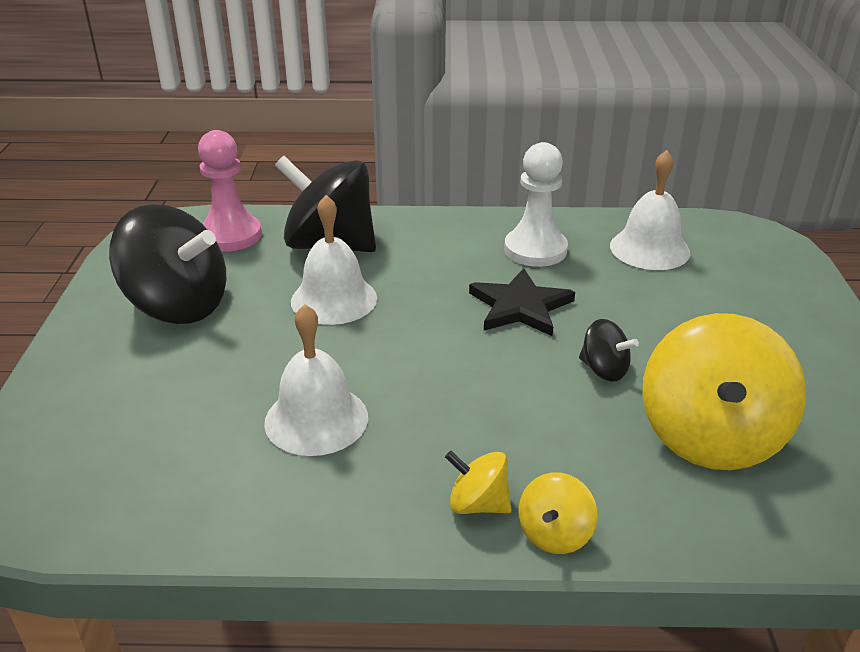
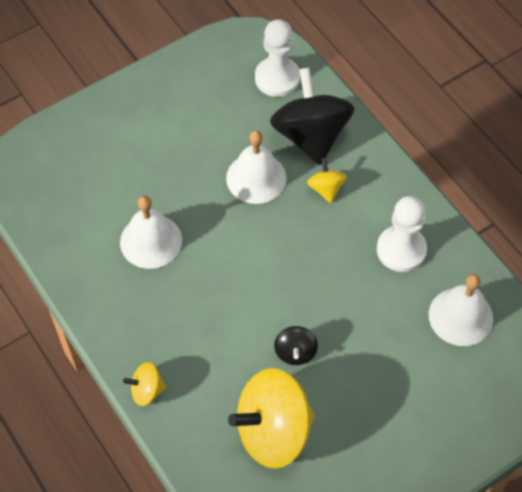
camera: 55 degrees right, 25 degrees up
(178, 306) = (190, 110): black spinning top -> none
(231, 235) = (277, 78): pink pawn -> white pawn
(478, 504) = (143, 347): yellow spinning top -> yellow spinning top (326, 189)
(520, 306) = (326, 276): black star -> none

